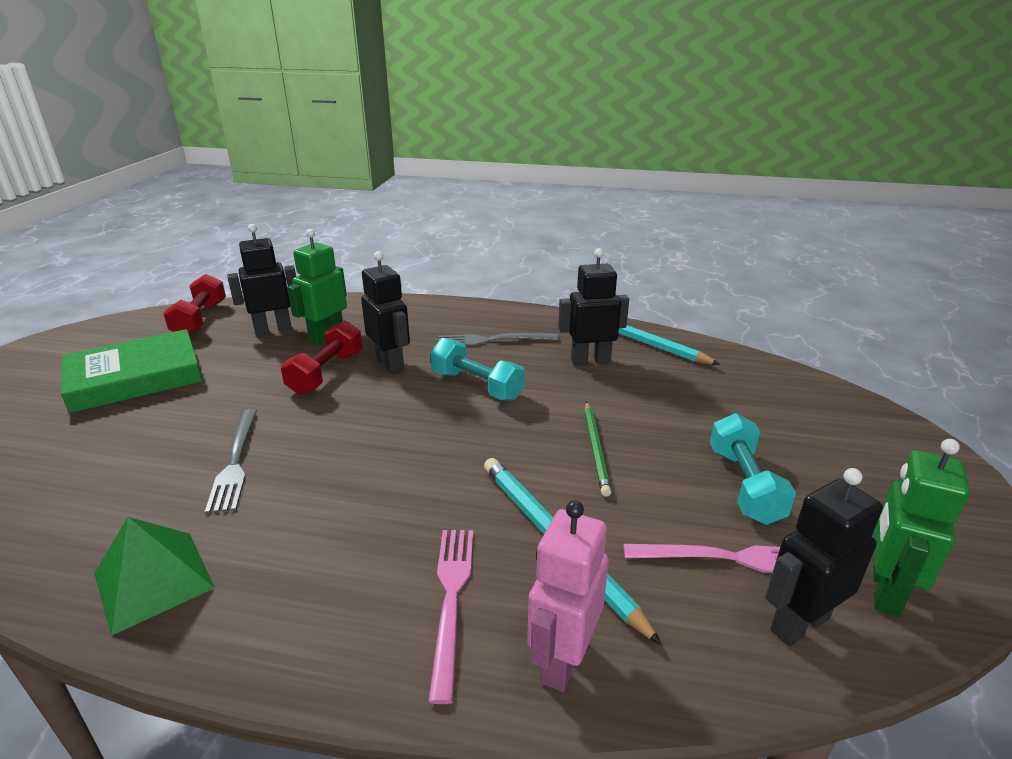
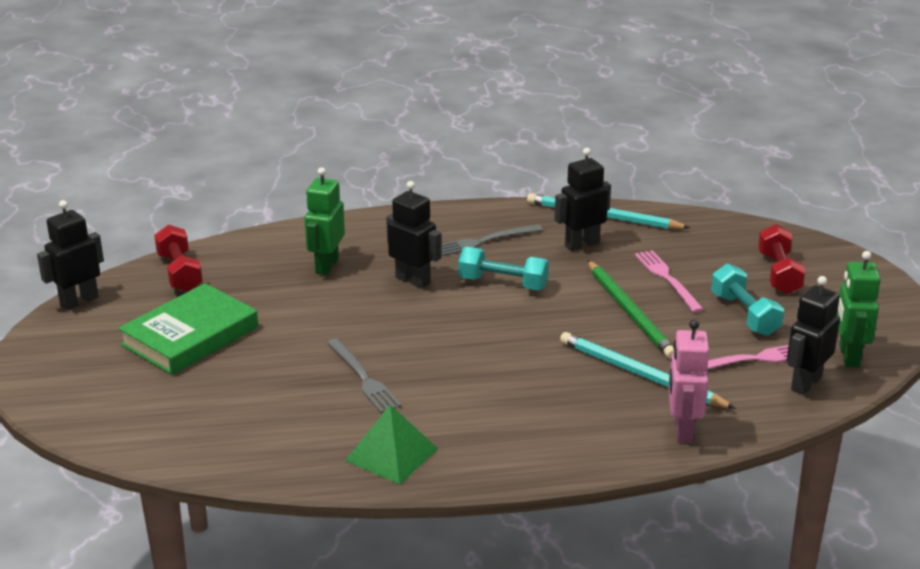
camera: 20 degrees left, 0 degrees up
(273, 329) = (267, 269): black robot -> black robot (79, 301)
(326, 373) = (362, 298): red dumbbell -> red dumbbell (779, 273)
(451, 599) = (596, 418): pink fork -> pink fork (667, 279)
(595, 449) = (630, 312): green pencil -> green pencil, size x1.57

